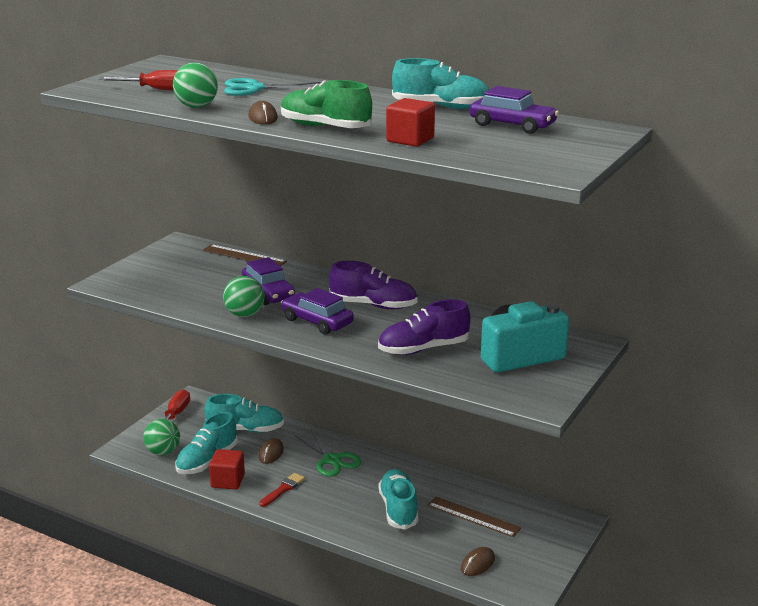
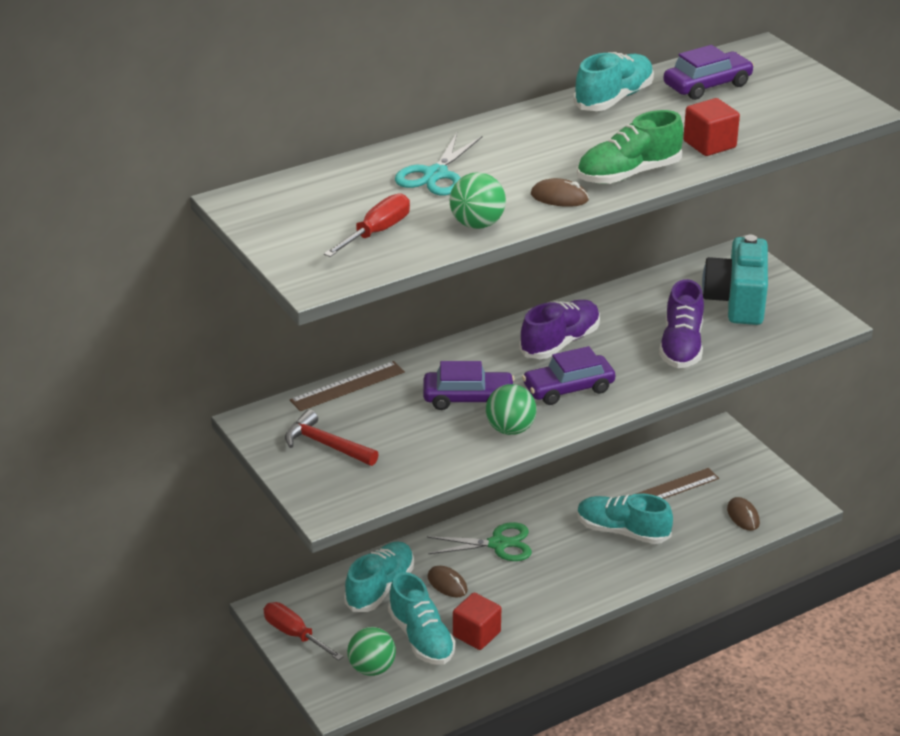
camera: 60 degrees left, 10 degrees up
(173, 266) = (326, 445): none -> red hammer
(283, 489) = (525, 598): red brush -> none

